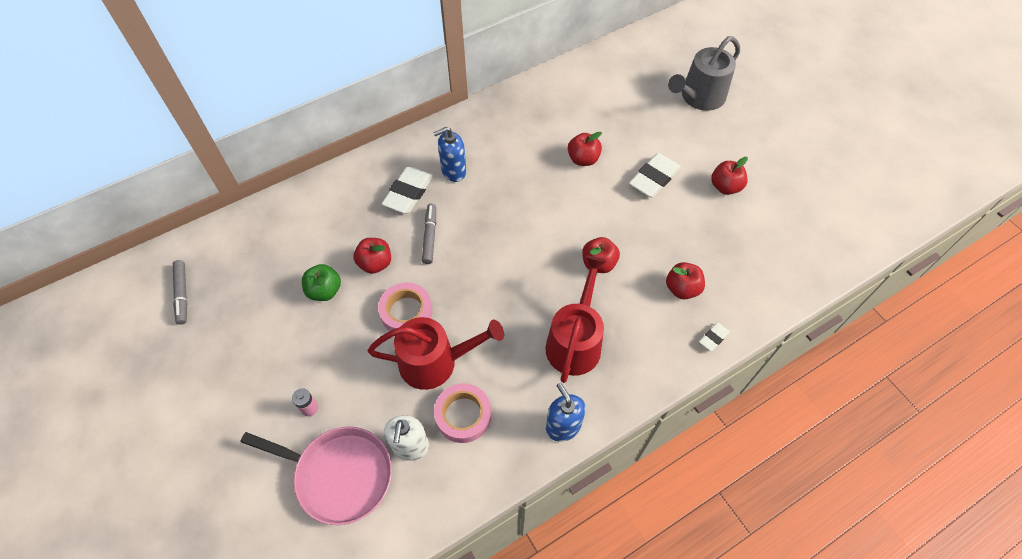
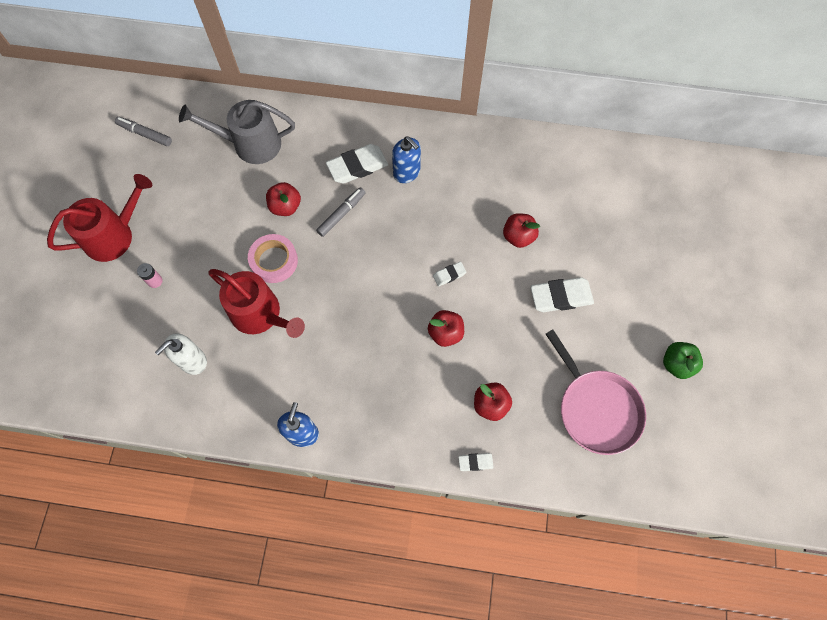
camera: 40 degrees right, 10 degrees up
(182, 294) = (145, 134): grey marker -> grey marker turned 90 degrees clockwise
(324, 291) = (234, 201): green apple -> green apple (677, 364)
(339, 475) = (135, 343): pink pan -> pink pan (596, 409)
(453, 171) = (407, 172): blue soap dispenser -> blue soap dispenser turned 150 degrees counterclockwise
(463, 415) = (244, 368): pink tape -> none
(559, 221) = (449, 275): none -> white eraser
(575, 342) = (369, 379): red watering can -> red watering can (114, 235)
(699, 97) = (677, 253): grey watering can -> grey watering can (251, 144)
(725, 187) = (615, 350): red apple -> none

